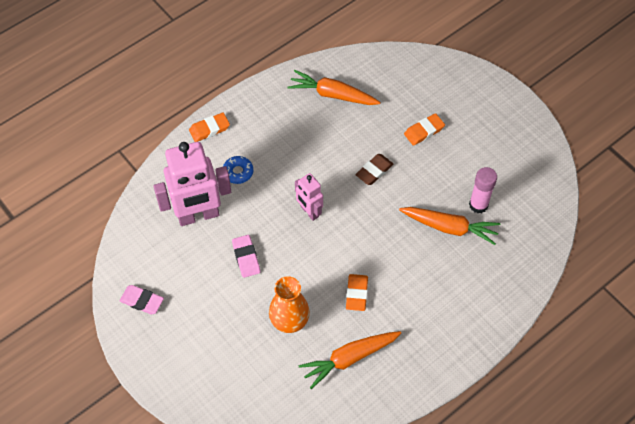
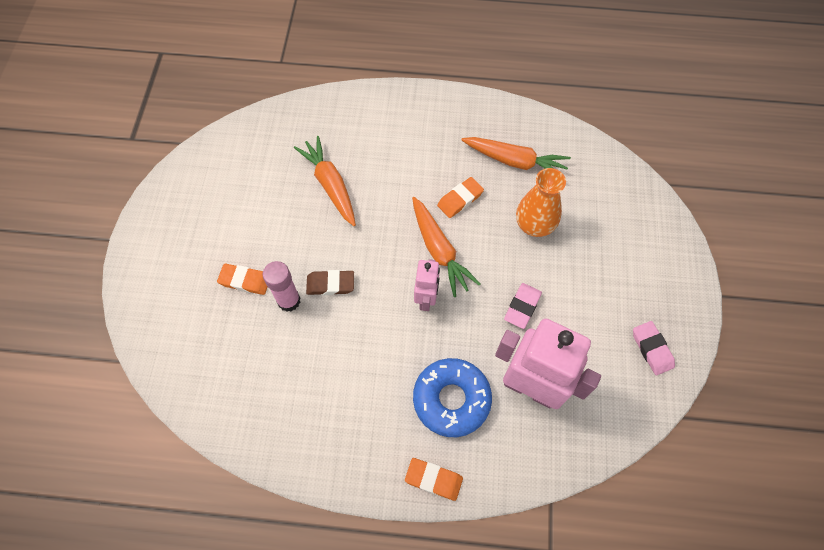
camera: 135 degrees left, 5 degrees up
(238, 172) = (451, 399): blue donut -> blue donut, size x1.91
(332, 94) = (275, 399): orange carrot -> orange carrot (439, 251)
(478, 205) = (286, 182): pink glue stick -> pink glue stick (289, 301)

